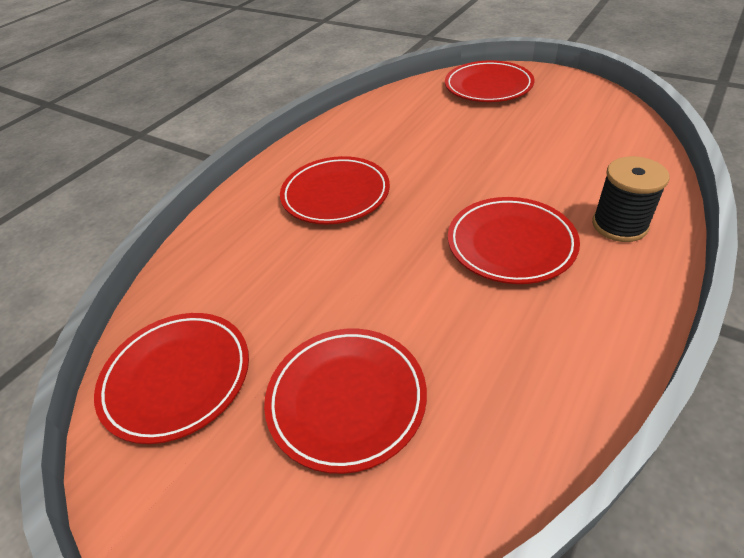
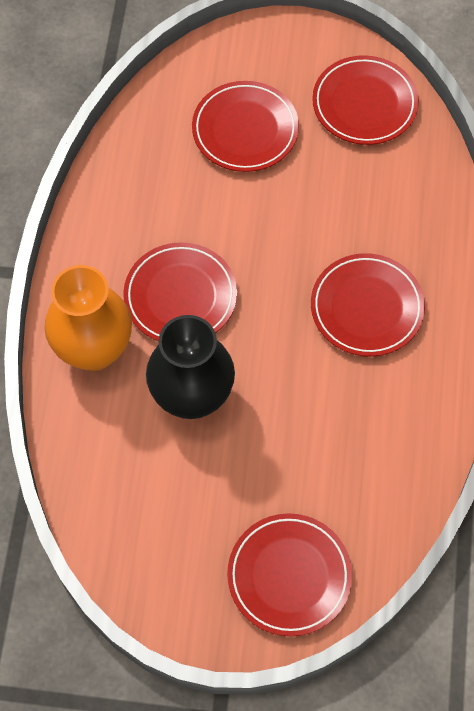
camera: 150 degrees right, 20 degrees up
(525, 175) = (192, 396): none -> black vase
(619, 225) = (94, 349): black spool -> orange vase

